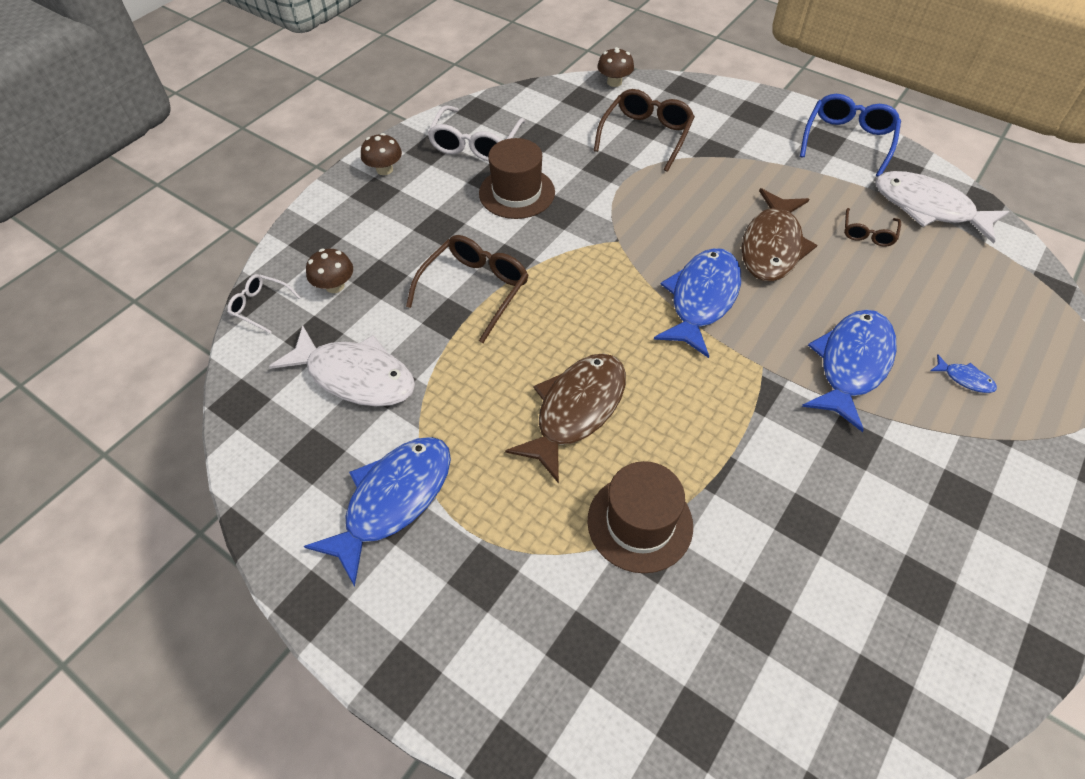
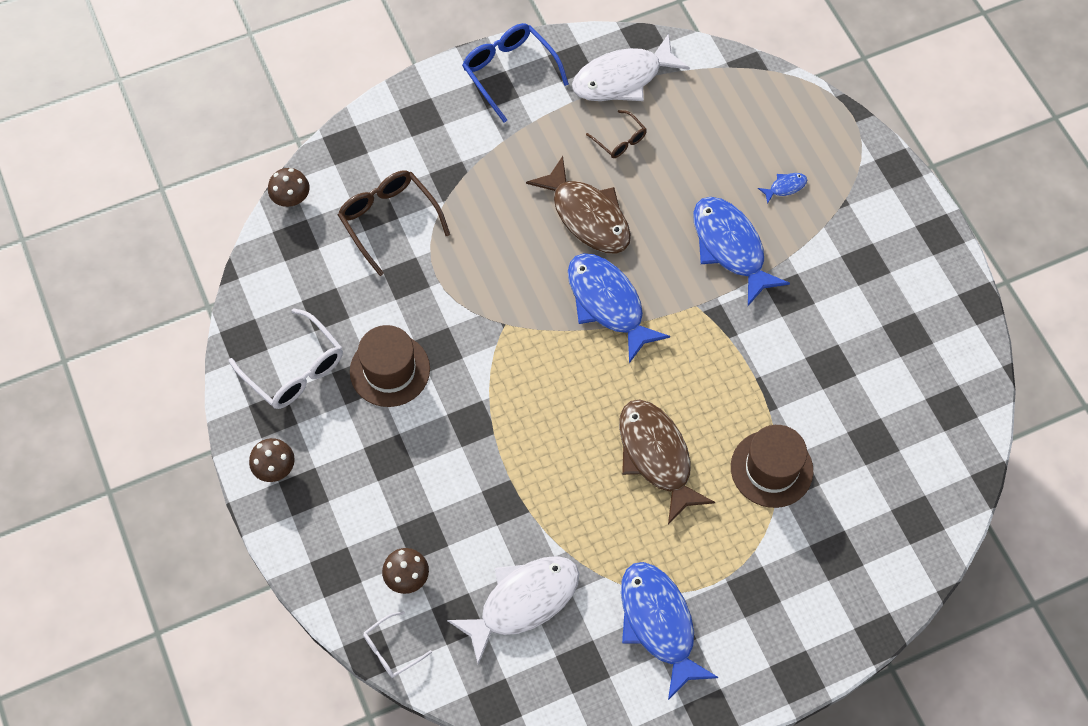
camera: 60 degrees left, 10 degrees up
(475, 290) = (487, 465): brown glasses -> none

